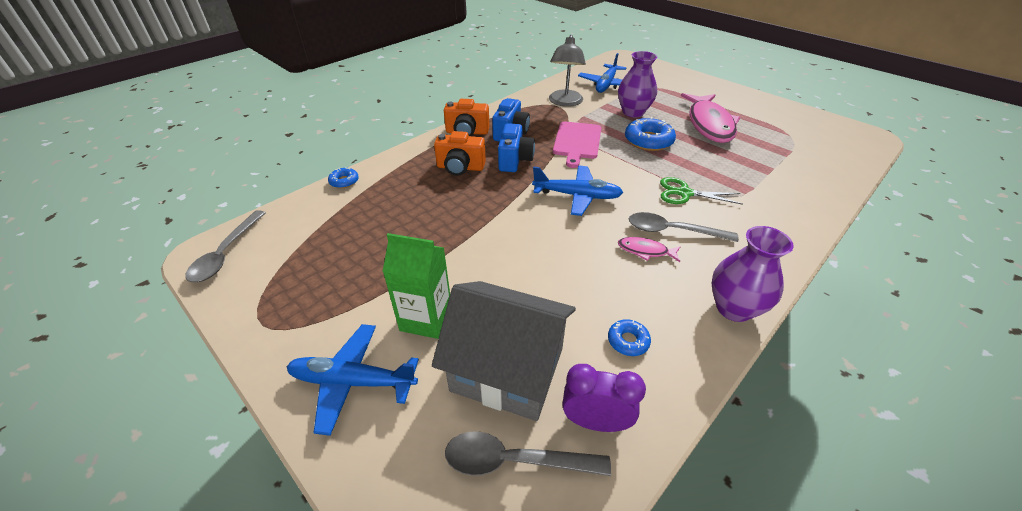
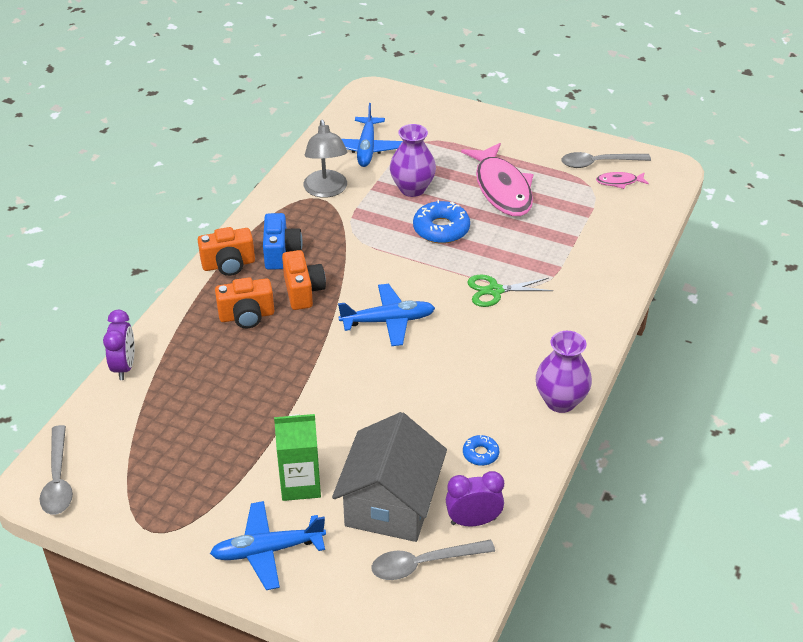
camera: 20 degrees left, 0 degrees up
(344, 181) = (124, 366): blue donut -> purple clock
(507, 369) = (390, 504): grey house -> grey house turned 75 degrees counterclockwise
(514, 160) = (303, 291): blue camera -> orange camera
(577, 142) = (363, 249): pink cutting board -> none
(645, 251) = (473, 366): pink fish -> pink fish (619, 182)
(672, 231) = (493, 338): grey spoon -> grey spoon (598, 163)

